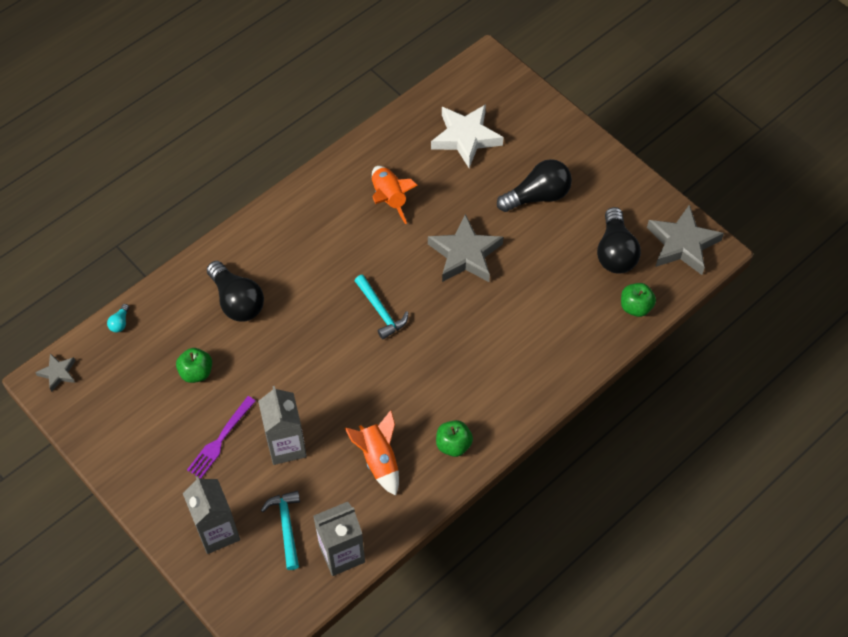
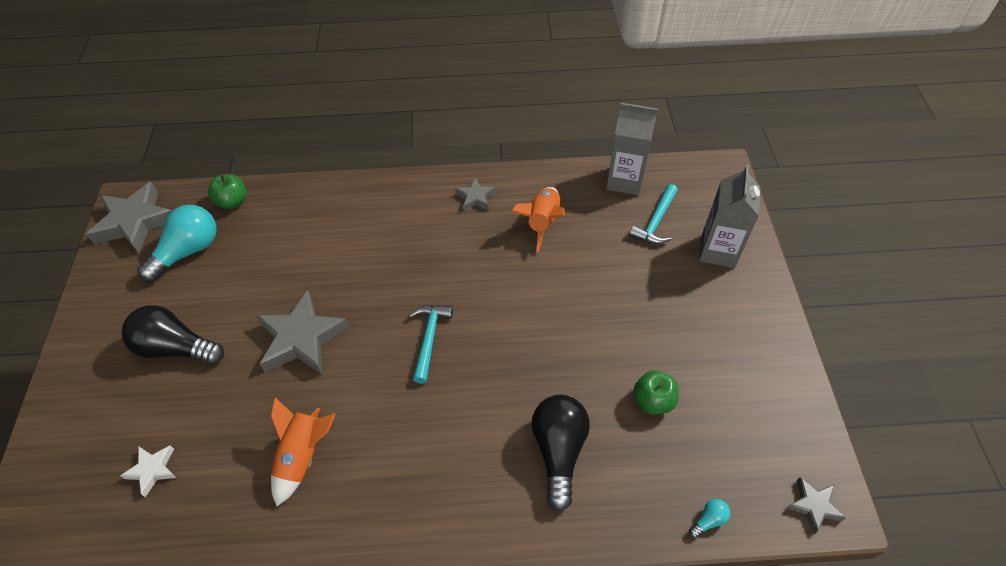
camera: 140 degrees left, 5 degrees down
(220, 440) = (669, 321): purple fork -> none
(286, 446) = (612, 279): grey carton -> none
(453, 445) = (475, 197): green apple -> grey star
(466, 138) = (152, 470): white star -> white star, size x0.51
(615, 252) = (188, 251): black light bulb -> turquoise light bulb

